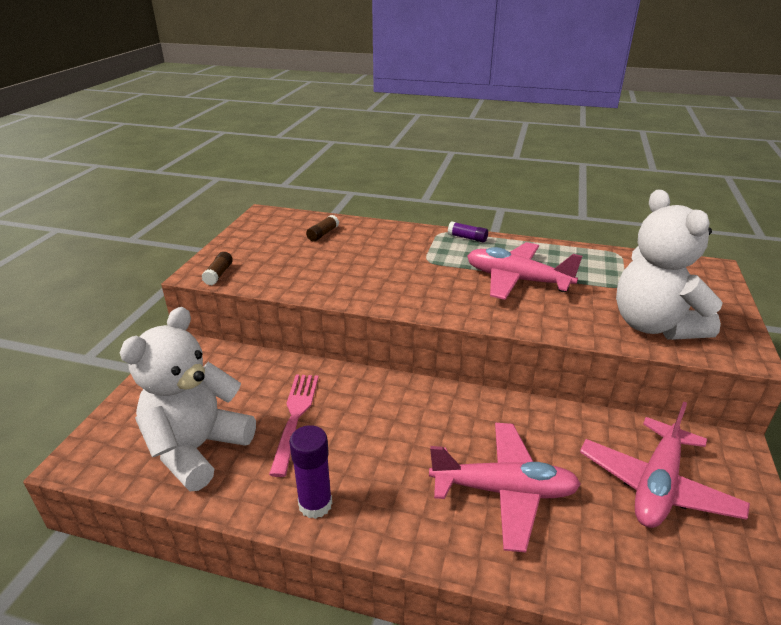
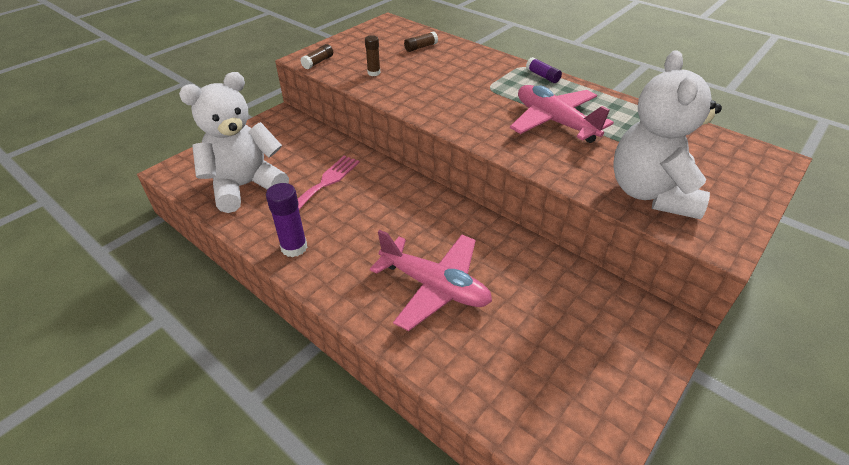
camera: 25 degrees right, 10 degrees up
(294, 272) = (374, 73): none -> brown glue stick
(657, 485) = (568, 329): pink plane -> none

